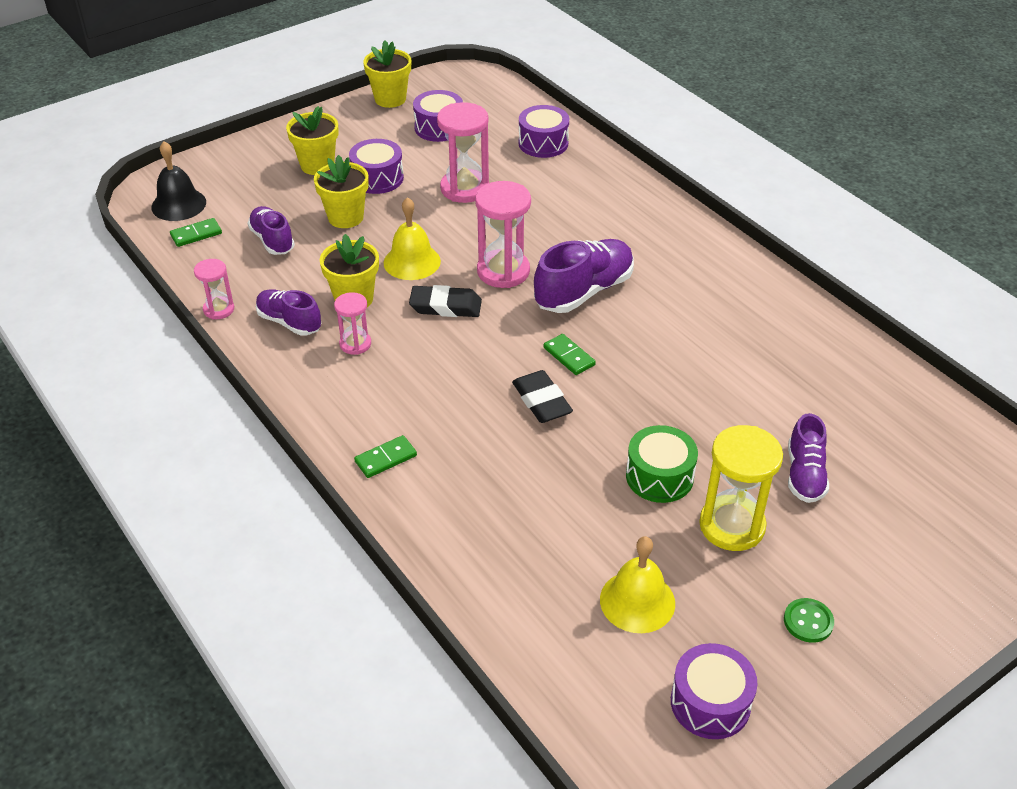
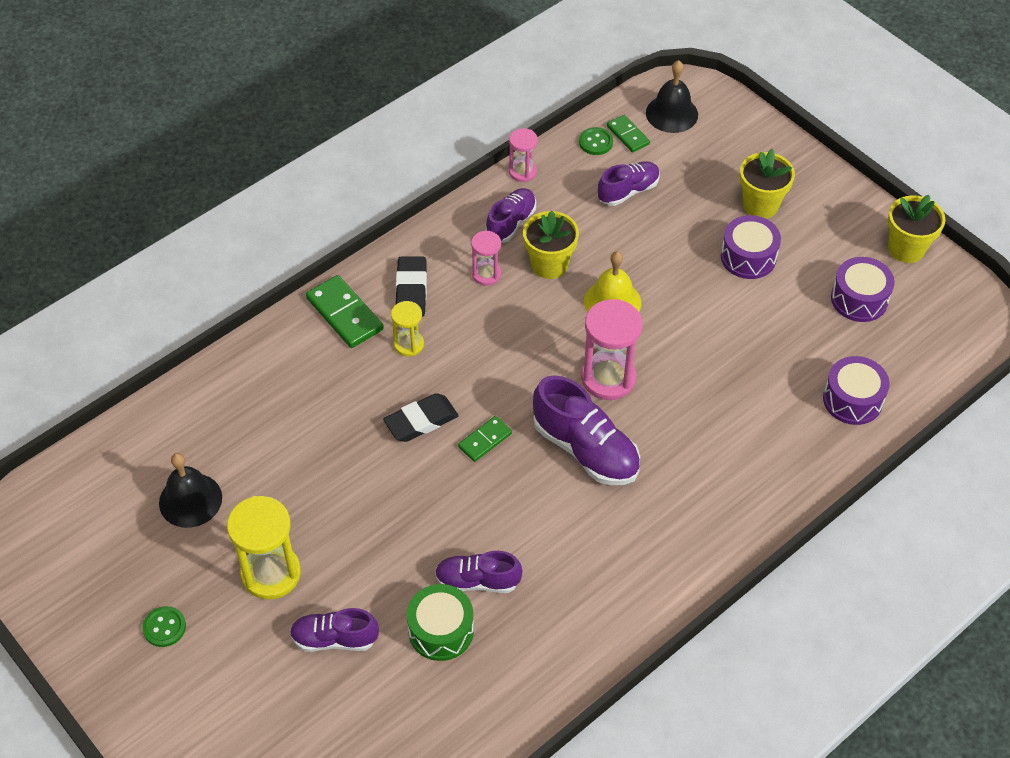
camera: 85 degrees right, 10 degrees up
(197, 256) = (595, 142): none -> green button
(345, 217) = (675, 240): yellow flower pot -> none
(385, 458) = (345, 314): green domino -> green domino, size x1.67
(439, 407) = (408, 344): none -> yellow hourglass
(445, 306) = (547, 336): black eraser -> black eraser (411, 290)
(464, 189) = (745, 333): pink hourglass -> none
(637, 601) = (190, 500): yellow bell -> black bell
(659, 476) = (329, 517): green drum -> green drum (441, 630)
(710, 703) = (90, 550): purple drum -> none
(730, 370) = (477, 581): none -> purple shoe

